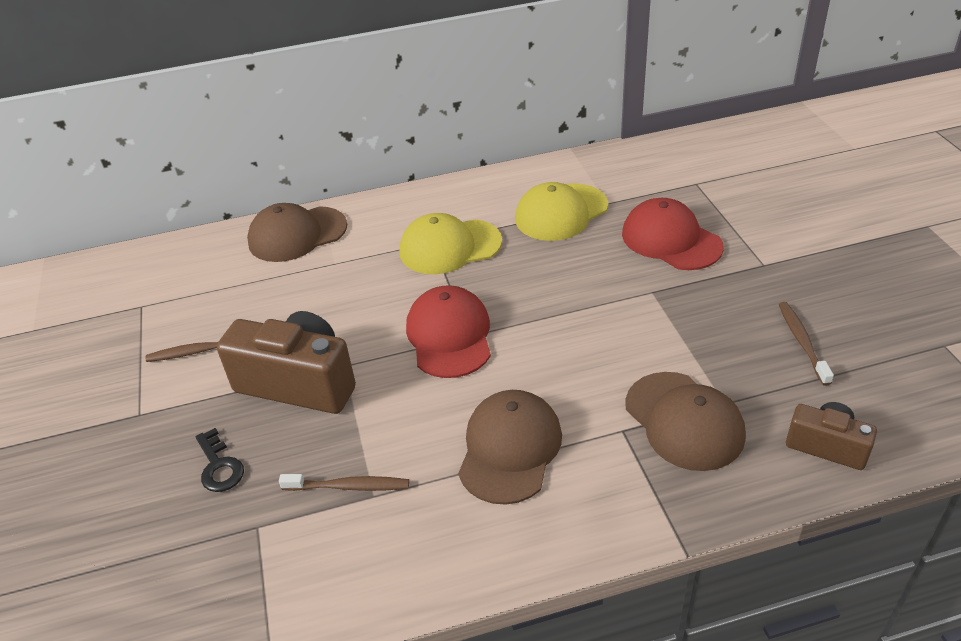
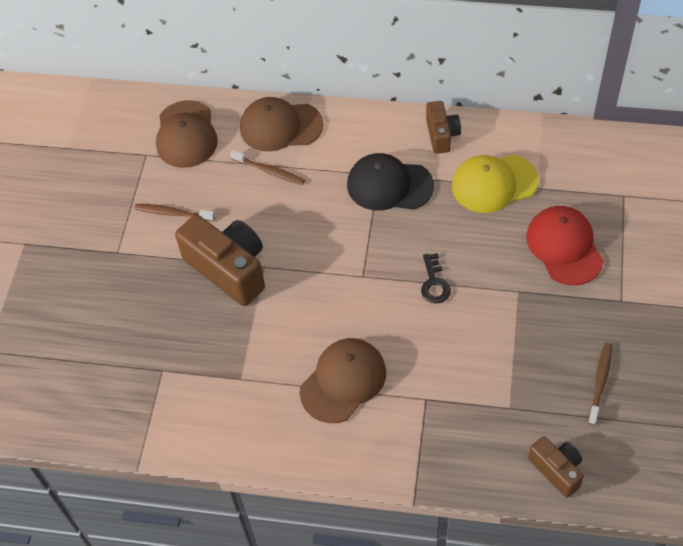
camera: 25 degrees right, 15 degrees up
(219, 466) = (154, 315): black key -> black key (434, 283)
(349, 486) = (228, 365): brown toothbrush -> brown toothbrush (269, 171)
(449, 336) = (348, 271): red cap -> none
(450, 247) = (389, 185): yellow cap -> black cap
(480, 191) = (441, 135): none -> brown camera
(684, 421) = (472, 410): brown cap -> brown cap (186, 134)

